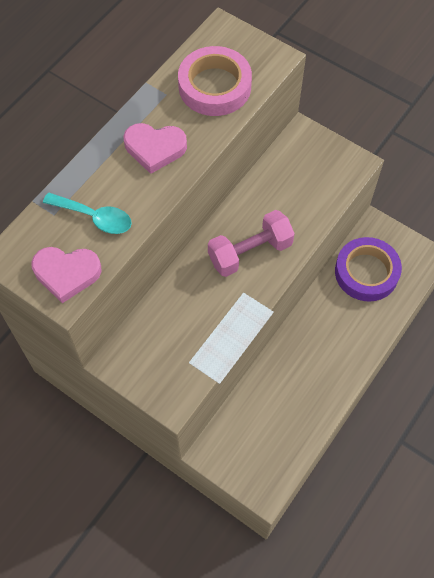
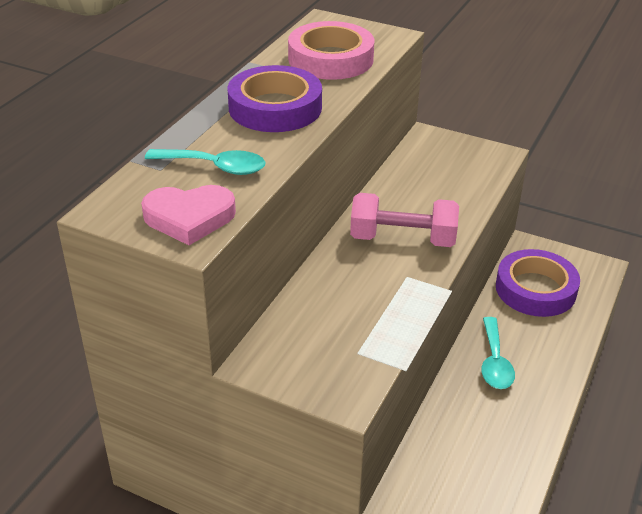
camera: 10 degrees left, 25 degrees down
(155, 148) = (275, 108): pink heart -> purple tape
(250, 252) = (402, 239): pink dumbbell -> pink dumbbell turned 45 degrees clockwise
(312, 340) = (494, 362): none -> turquoise spoon

